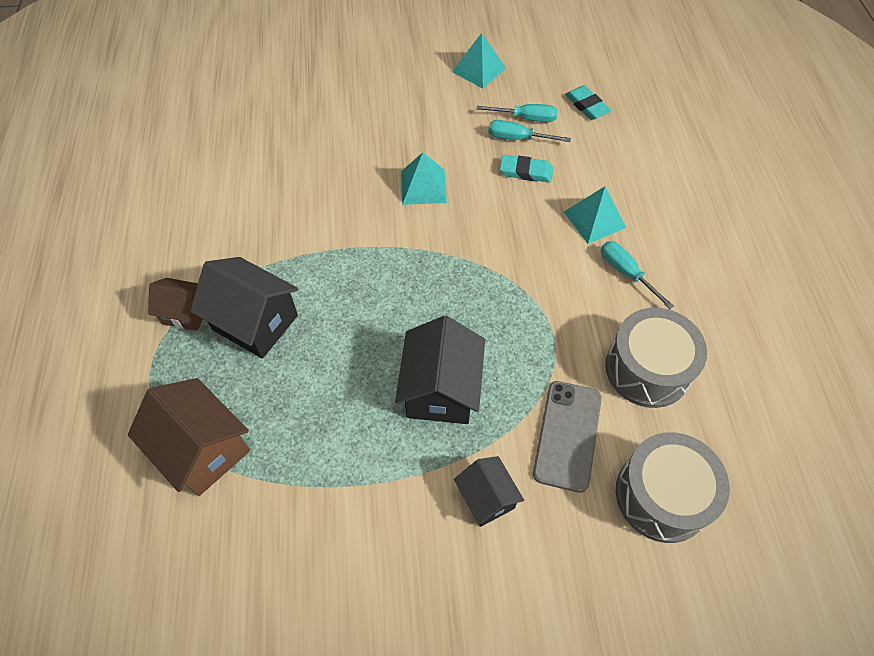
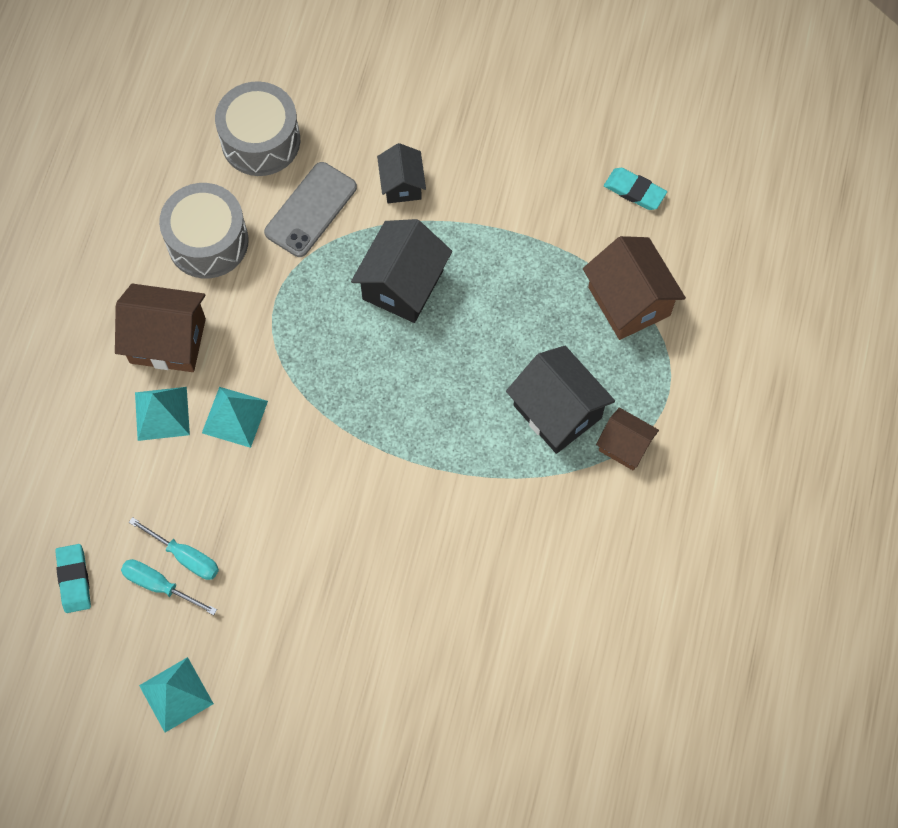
camera: 160 degrees left, 10 degrees up
(423, 186) = (327, 523): turquoise pyramid -> turquoise pyramid (234, 416)
(526, 171) = (201, 503): turquoise eraser -> turquoise eraser (634, 191)
(626, 273) = (167, 340): turquoise screwdriver -> brown house

